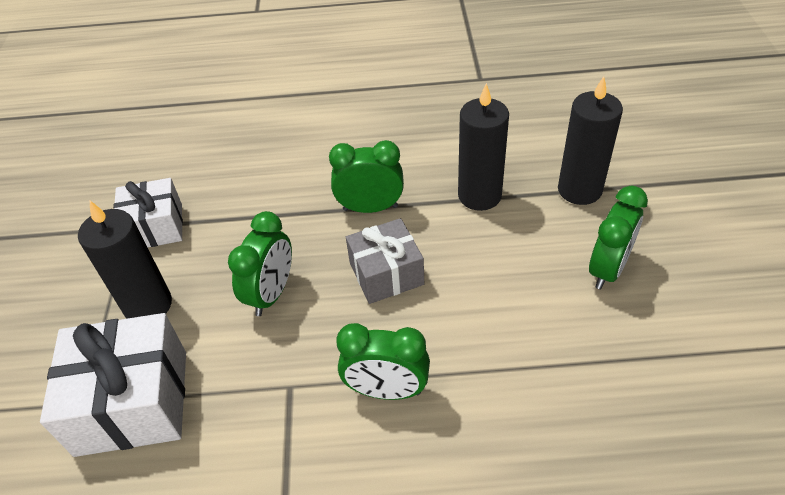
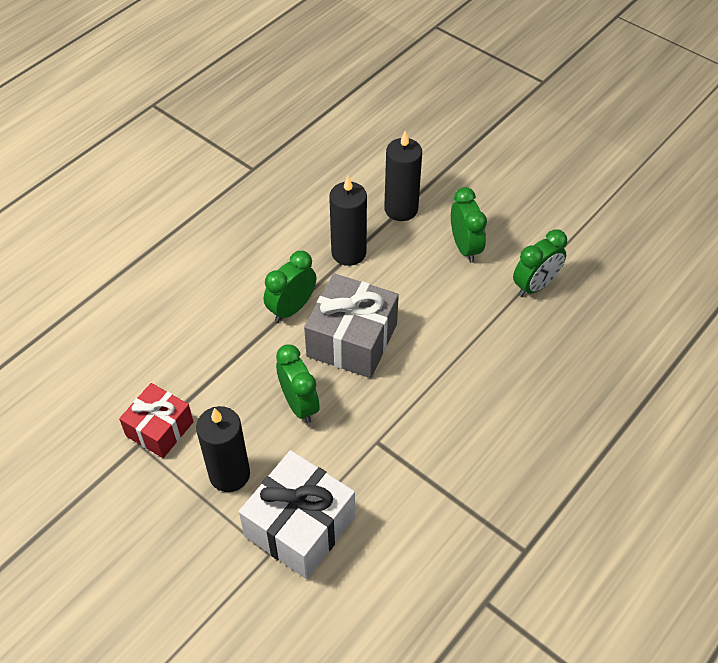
camera: 50 degrees left, 5 degrees up
(155, 227) = (160, 429): white gift -> red gift
(386, 273) = (352, 340): grey gift -> grey gift, size x1.55
(387, 390) = (429, 400): green clock -> green clock (535, 286)

